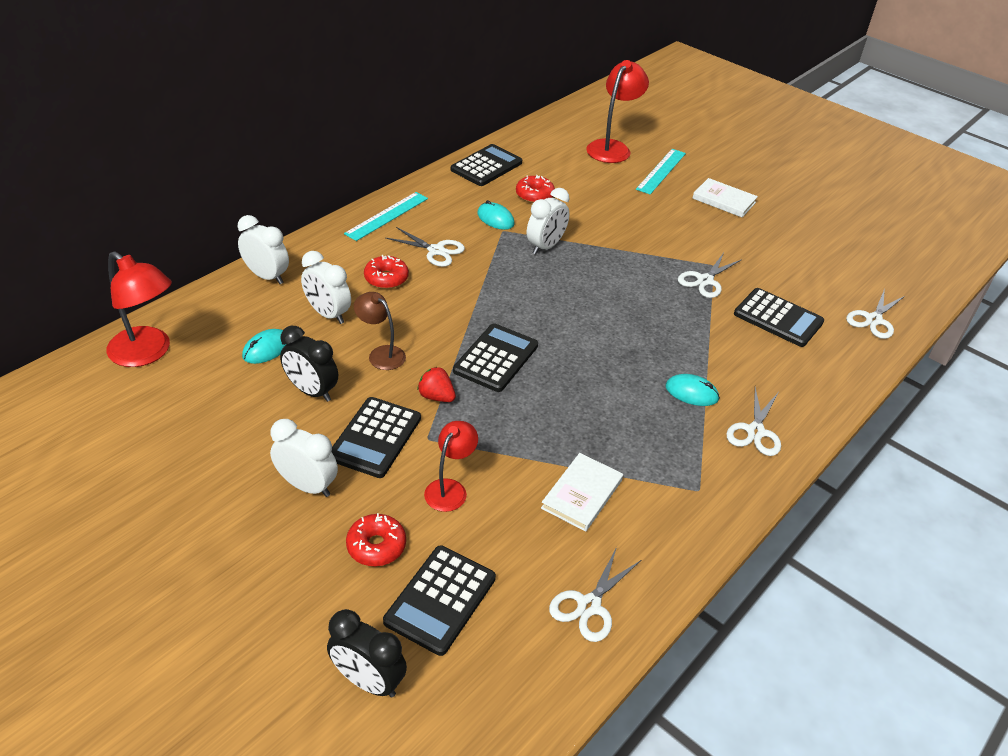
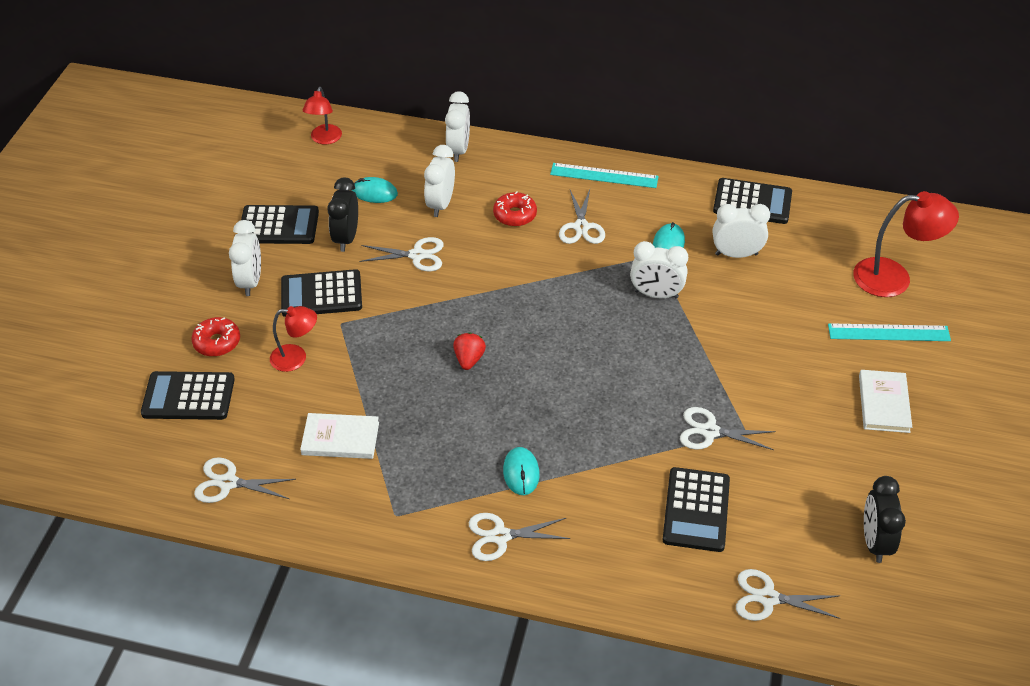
camera: 65 degrees right, 5 degrees up
(147, 353) = (324, 139): red lamp -> red lamp, size x0.62
(368, 681) = (104, 389): black clock -> black clock (875, 542)
(381, 354) = (417, 255): brown lamp -> white scissors
(436, 396) = (391, 308): red strawberry -> red strawberry (469, 359)
(495, 358) = (465, 324): black calculator -> black calculator (278, 225)
(534, 195) = (736, 254): red donut -> white clock

